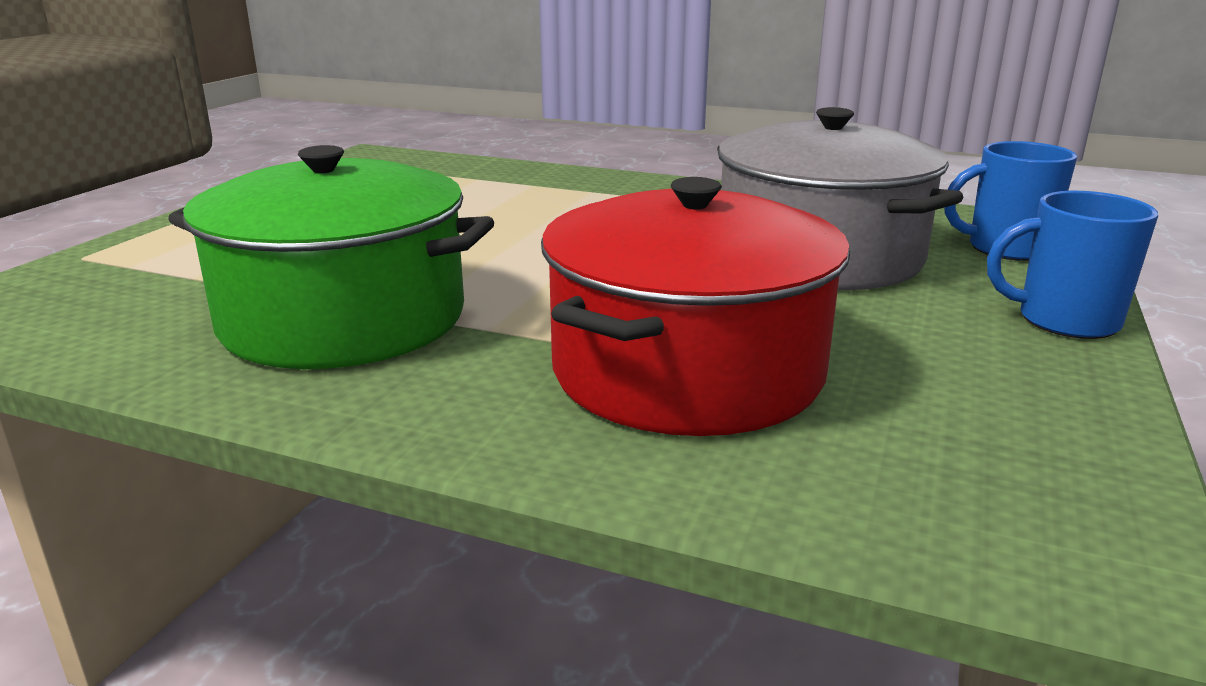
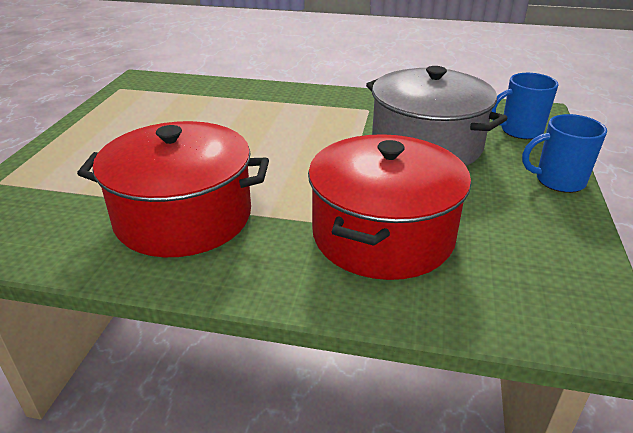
camera: 10 degrees left, 10 degrees up
(343, 319) = (183, 217): green pot -> red pot

